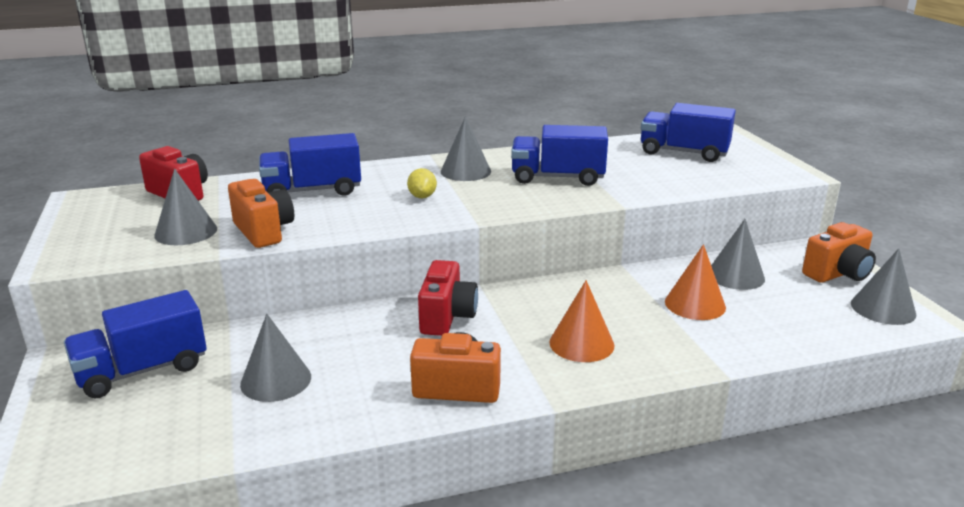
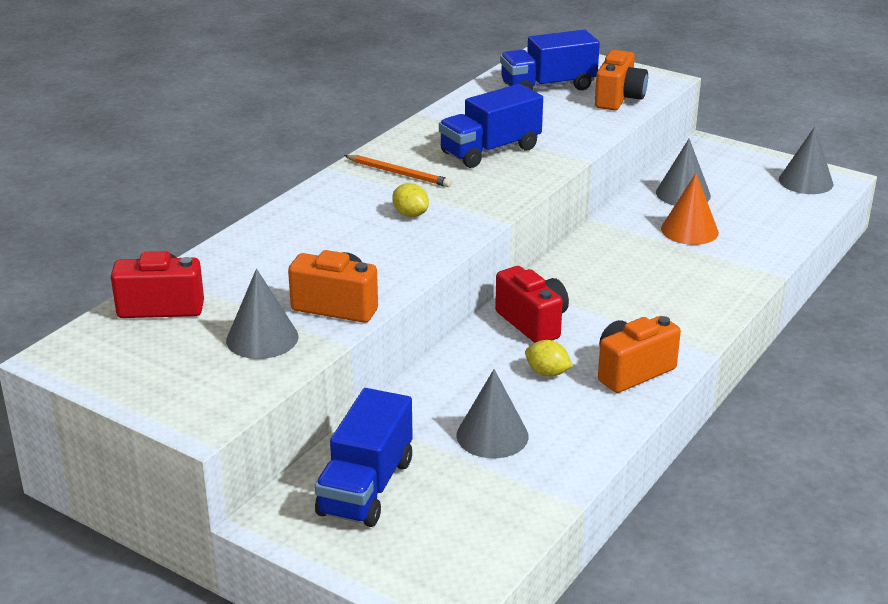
camera: 40 degrees left, 5 degrees up
(312, 191) = (295, 249): blue truck -> none
(393, 356) = (547, 373): none -> yellow lemon
(465, 171) = (399, 173): grey cone -> orange pencil
(581, 343) = (661, 297): orange cone -> none
(838, 274) = (745, 164): orange camera -> orange camera (619, 99)

